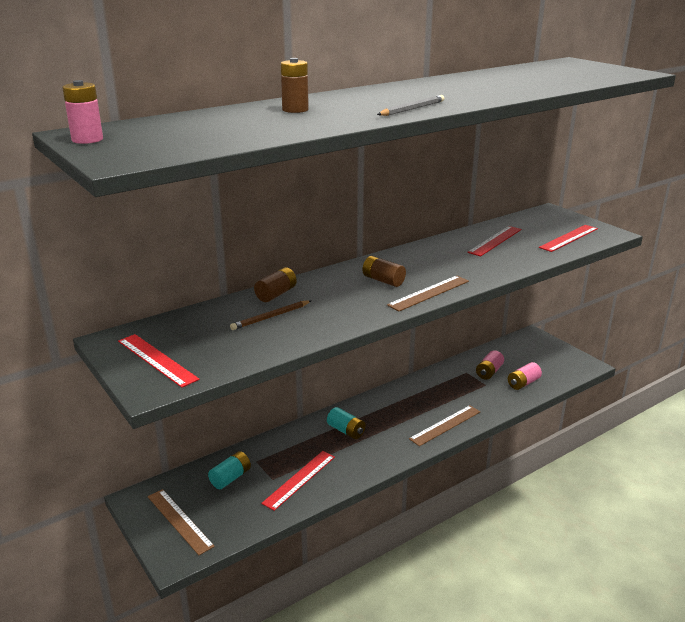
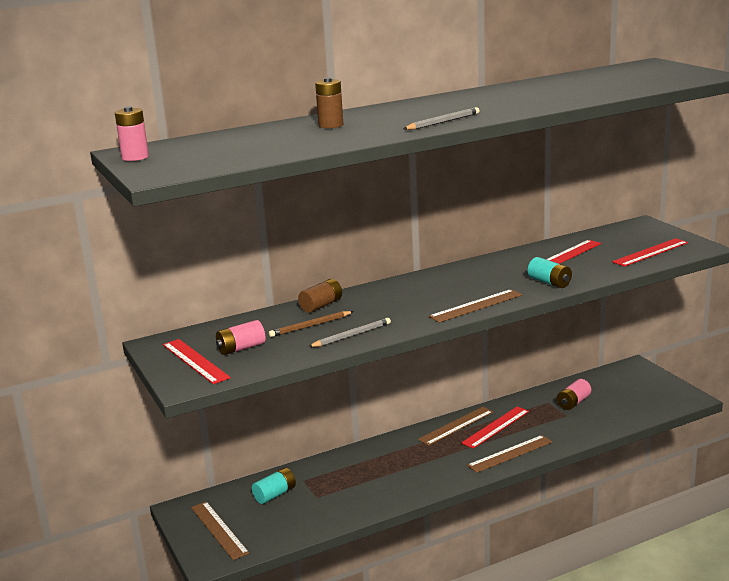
camera: 10 degrees right, 5 degrees down
(299, 479) = (344, 498): red ruler -> red ruler (495, 427)
(315, 327) = (351, 335): none -> grey pencil
(346, 431) = (402, 455): turquoise battery -> turquoise battery (549, 282)
(383, 280) = (433, 294): brown battery -> none
(390, 398) = (456, 426): none -> brown ruler
(523, 383) = (609, 415): pink battery -> pink battery (241, 348)

